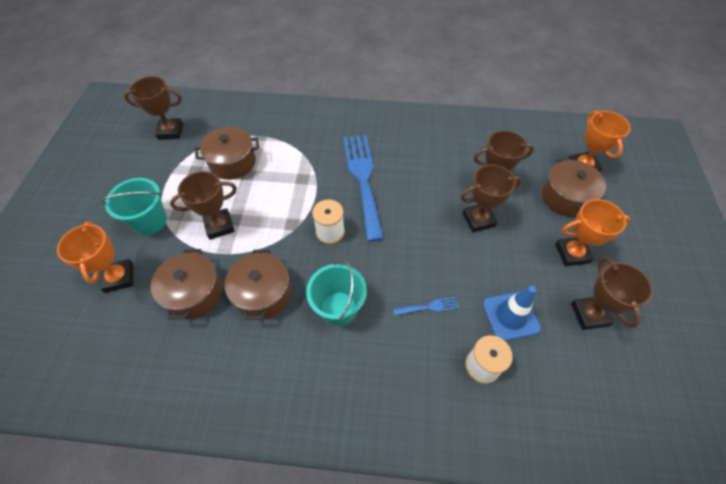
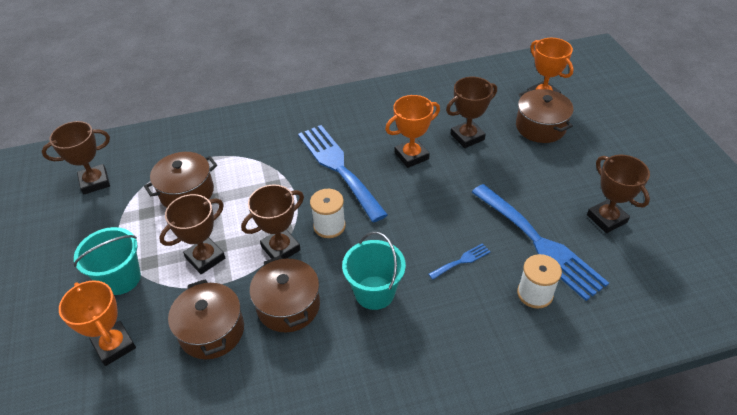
camera: 20 degrees left, 10 degrees down
(478, 219) = (470, 170): brown trophy -> brown trophy (280, 248)
(510, 316) = (539, 243): blue traffic cone -> blue fork
(572, 253) = (568, 173): orange trophy -> orange trophy (411, 156)

